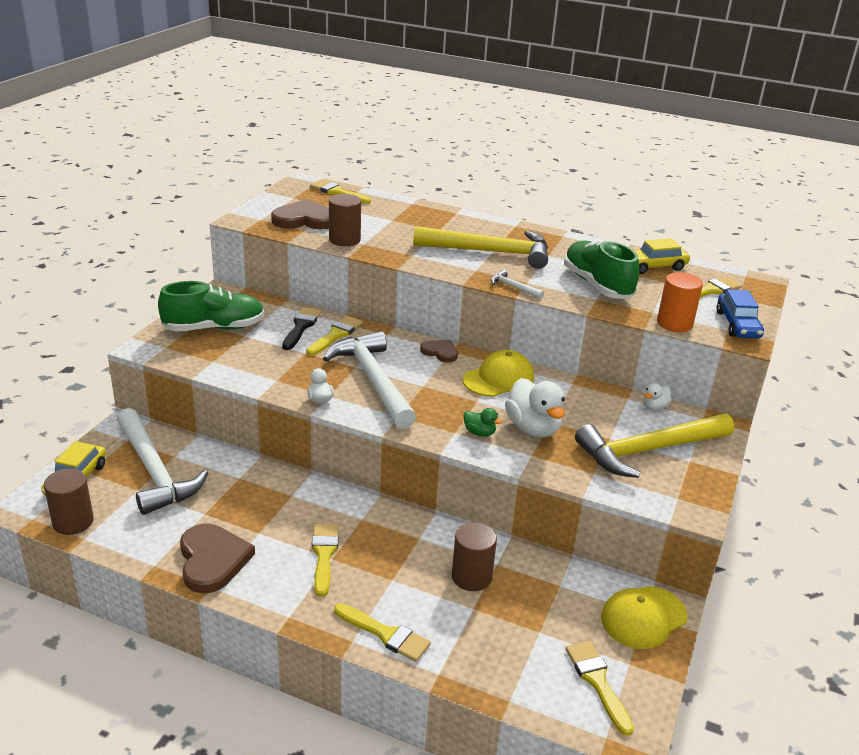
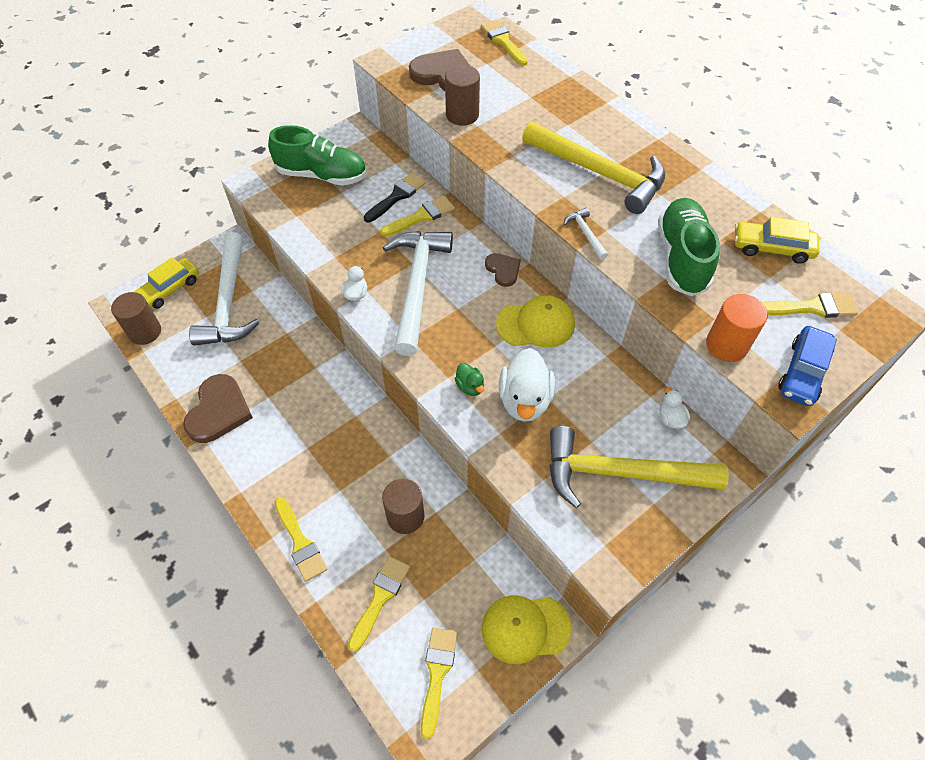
camera: 30 degrees right, 25 degrees up
(324, 554) = (303, 441): yellow brush -> yellow brush (380, 598)
(654, 407) = (670, 418): white duck -> white duck turned 90 degrees clockwise

